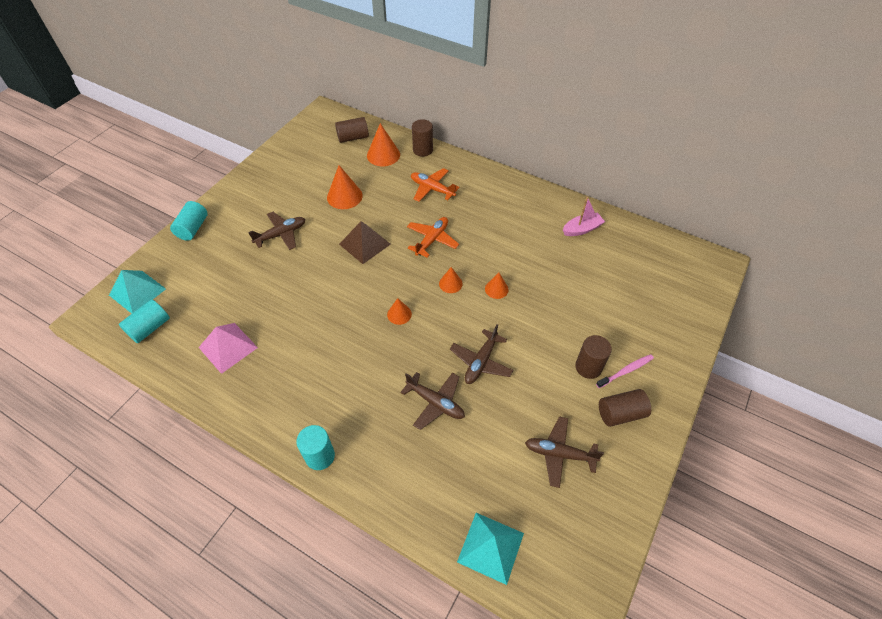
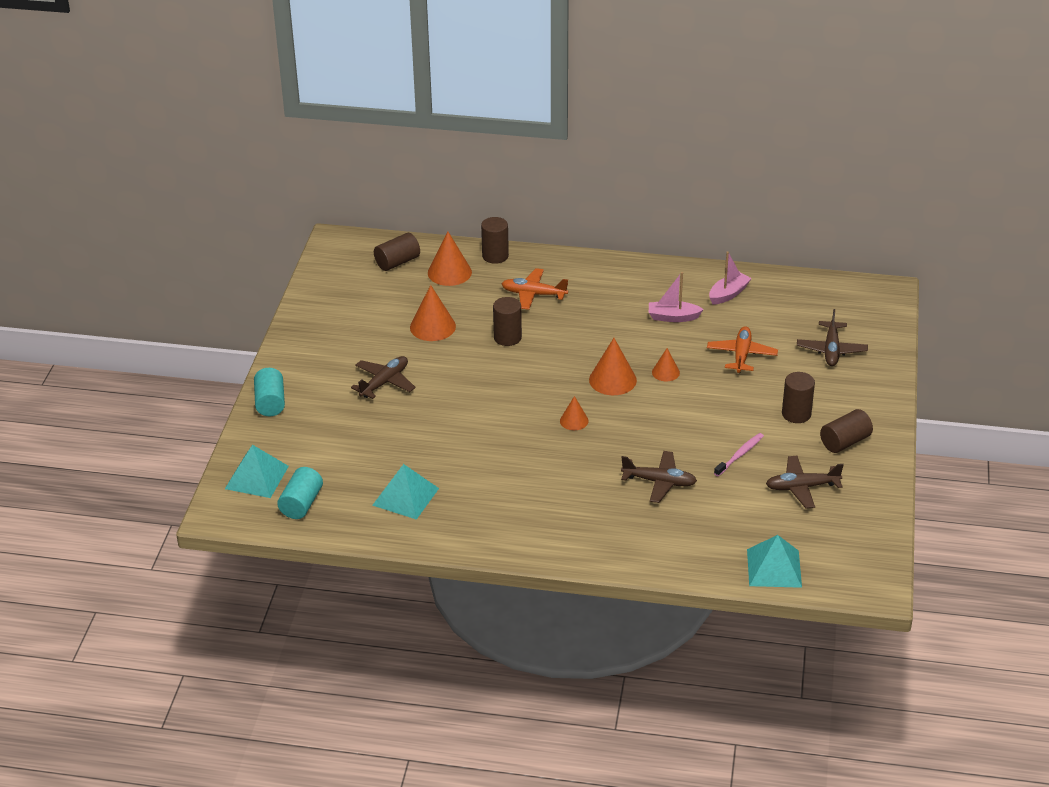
camera: 20 degrees left, 15 degrees down
(228, 347) = (405, 496): pink pyramid -> turquoise pyramid
(320, 456) = (570, 552): turquoise cylinder -> none
(364, 244) = (490, 367): brown pyramid -> none
(392, 221) = (507, 337): none -> brown cylinder
(432, 240) = (566, 345): orange plane -> orange plane (741, 355)
(450, 283) = (612, 380): orange cone -> orange cone, size x1.70
(481, 362) = (686, 438): brown plane -> brown plane (831, 350)
(527, 238) = (673, 317): none -> pink boat
(626, 371) = (834, 407): pink toothbrush -> pink toothbrush (740, 455)

